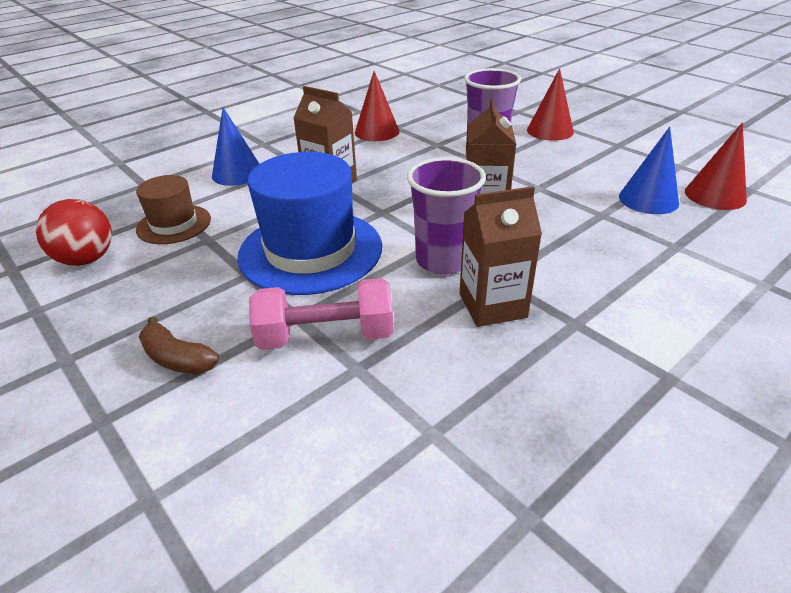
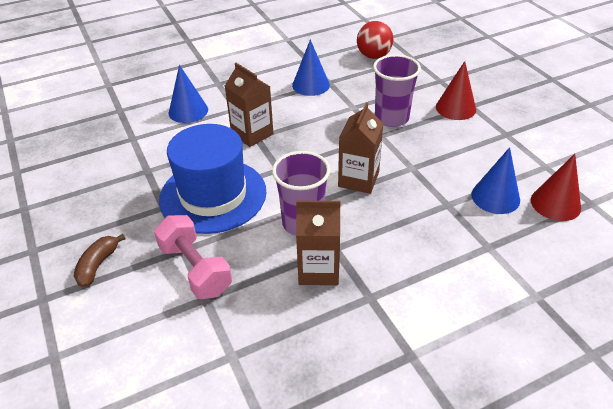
camera: 15 degrees right, 5 degrees up
(87, 259) = (64, 172): red ball -> red ball (373, 56)
(174, 224) = (128, 152): brown hat -> none
(177, 359) = (98, 265): brown banana -> brown banana turned 60 degrees clockwise
(326, 336) = (195, 269): pink dumbbell -> pink dumbbell turned 45 degrees clockwise
(377, 132) = (311, 85): red cone -> blue cone

